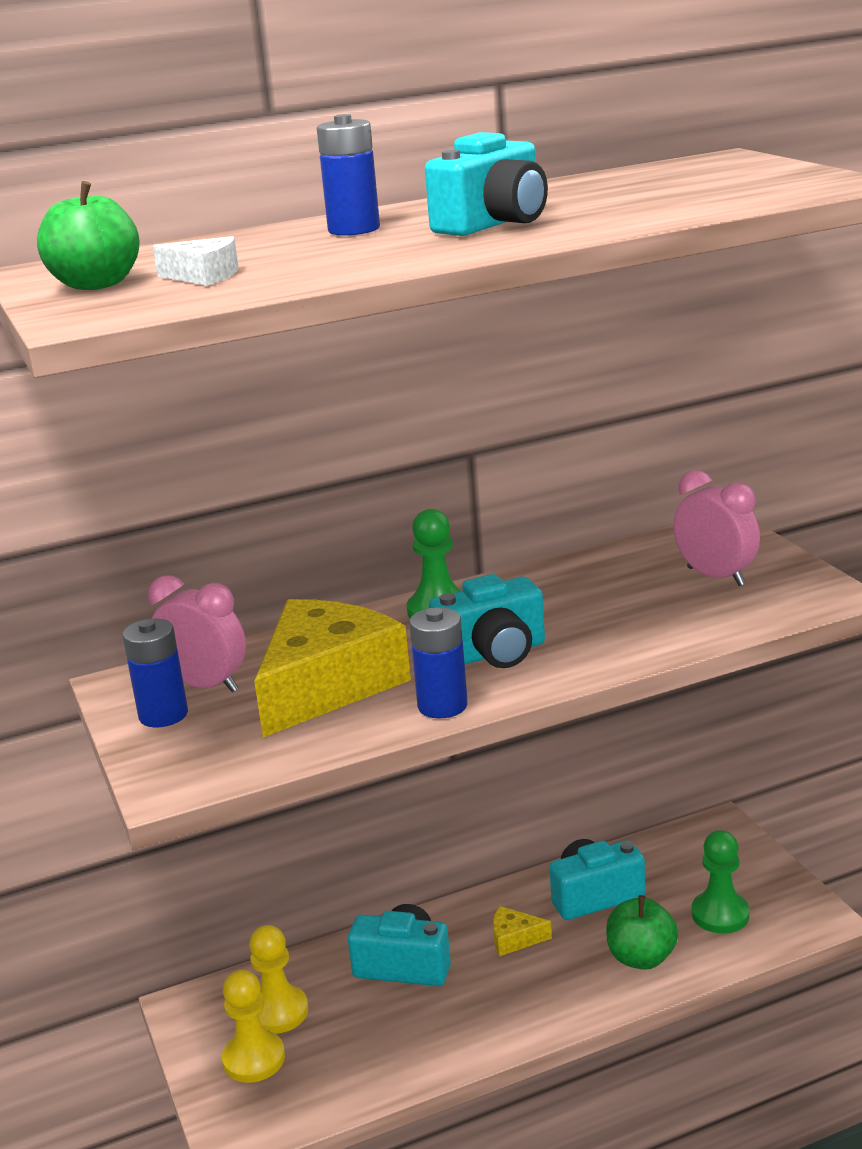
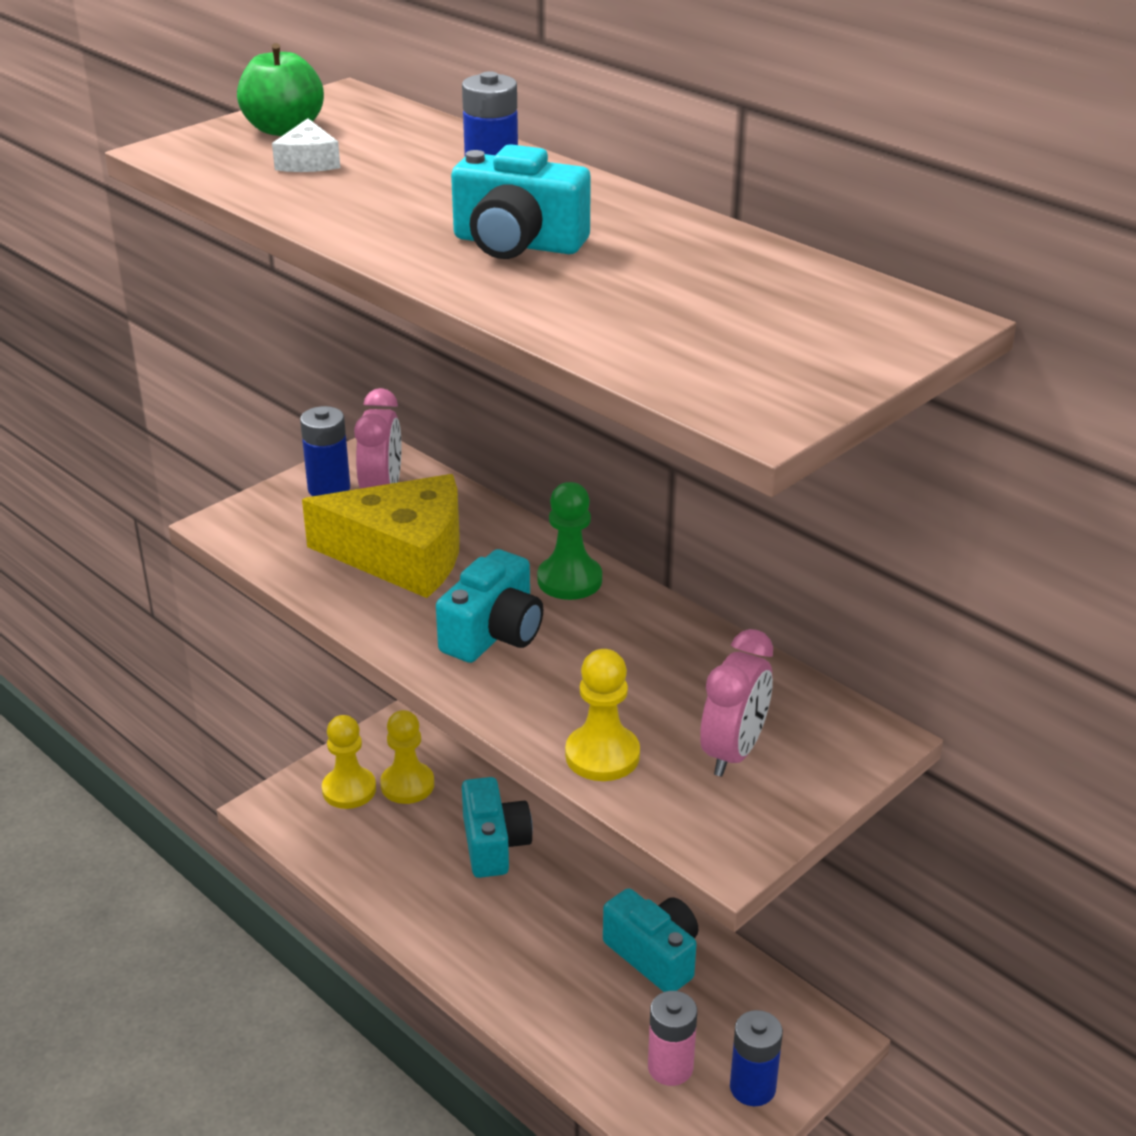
camera: 65 degrees right, 10 degrees up
(442, 706) = (385, 627): blue battery -> blue battery (752, 1087)
(493, 653) = (493, 634): turquoise camera -> turquoise camera turned 105 degrees counterclockwise
(514, 939) = (562, 911): yellow cheese -> none
(641, 958) = (573, 1015): green apple -> none
(693, 627) = (602, 755): none -> yellow pawn
(720, 914) = (670, 1067): green pawn -> pink battery

